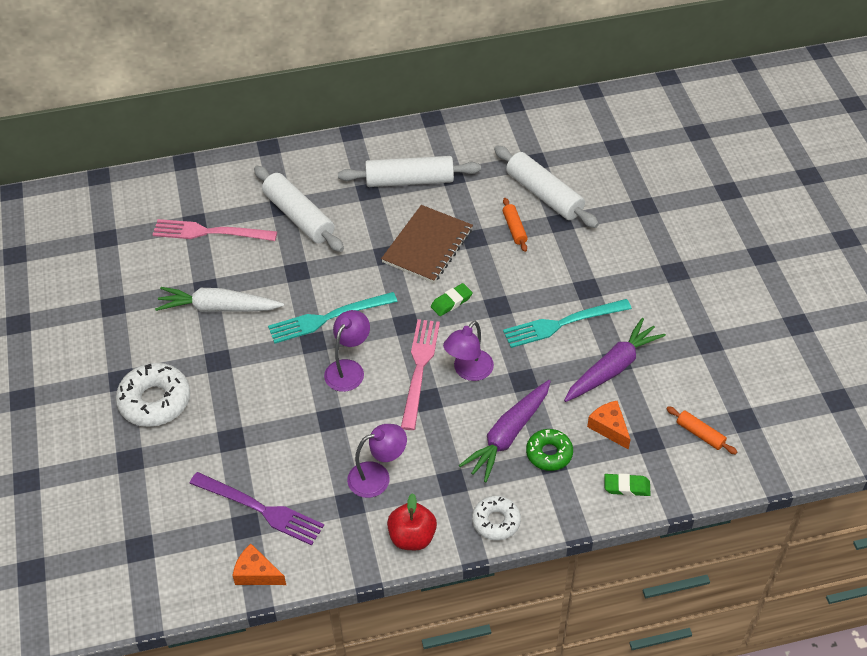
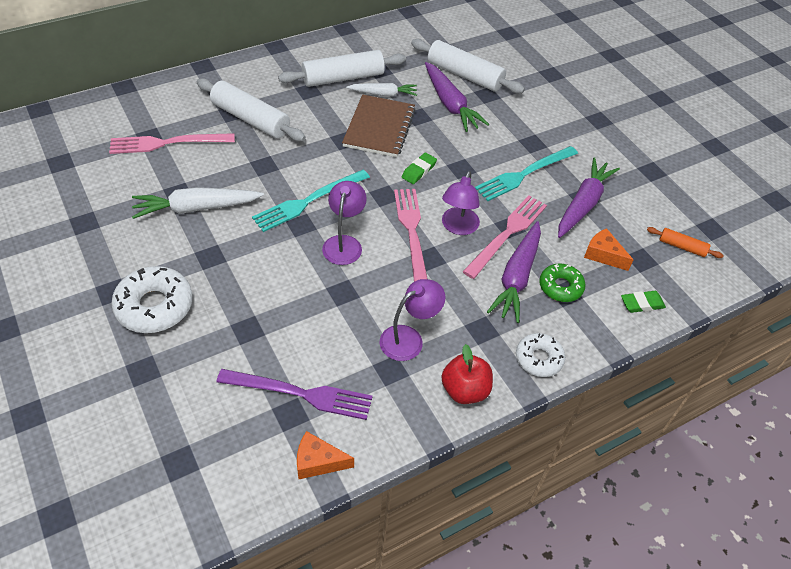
camera: 20 degrees left, 0 degrees up
(446, 206) = (383, 94): none -> white carrot
(514, 228) = (450, 104): orange rolling pin -> purple carrot
(517, 387) = (507, 234): none -> pink fork

